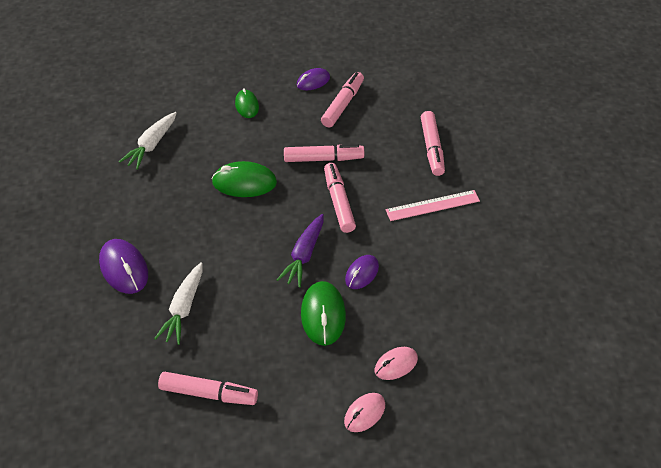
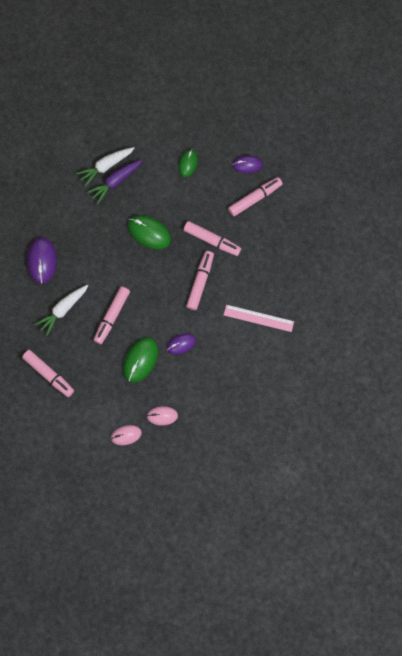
camera: 30 degrees right, 25 degrees up
(304, 255) = (154, 311): purple carrot -> purple carrot (115, 181)
(432, 148) = (290, 271): pink marker -> pink marker (112, 316)

